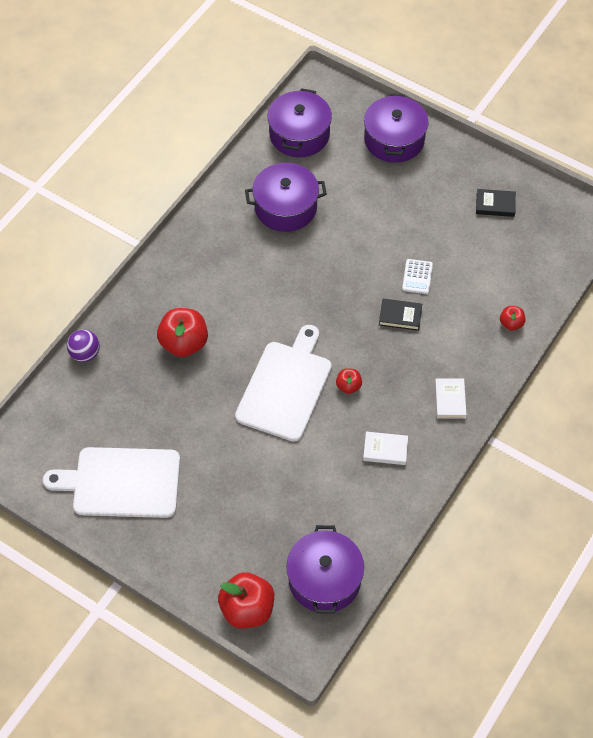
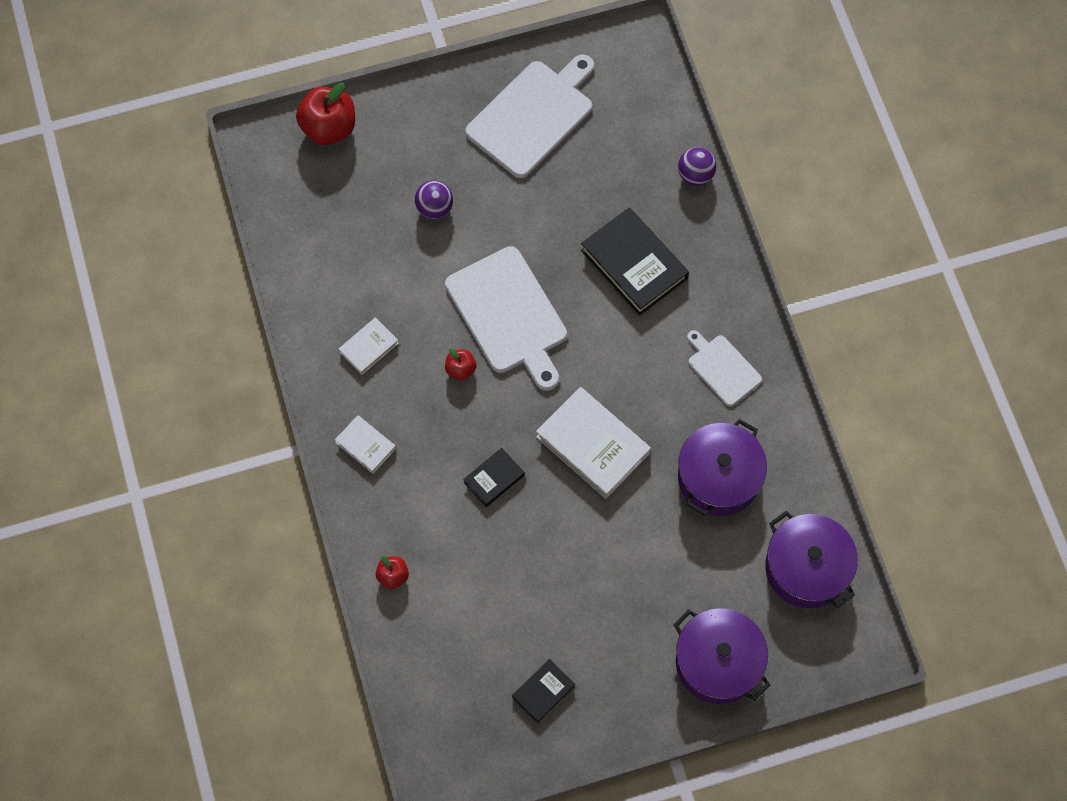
camera: 130 degrees right, 10 degrees up
(184, 343) = (634, 264): red apple -> black book
(213, 250) = (722, 368): none -> white cutting board
(248, 489) = (434, 208): none -> purple ball
(324, 579) = (298, 203): purple pot -> none
(328, 281) = (593, 445): none -> white book
(417, 277) = (524, 533): white calculator -> none

